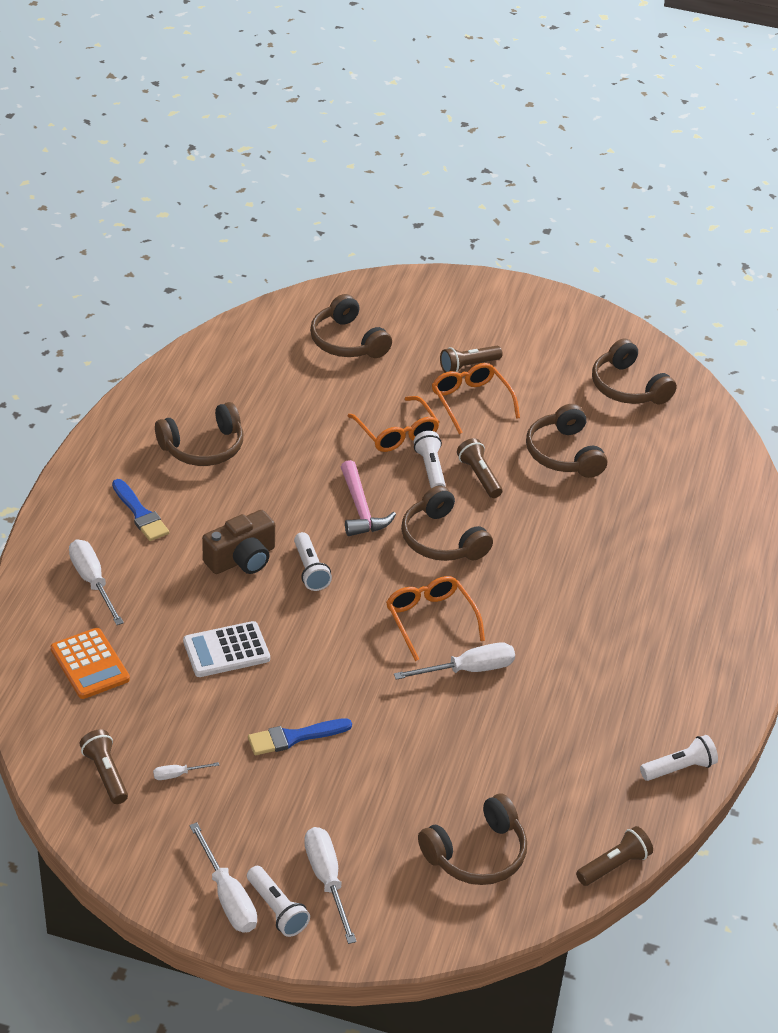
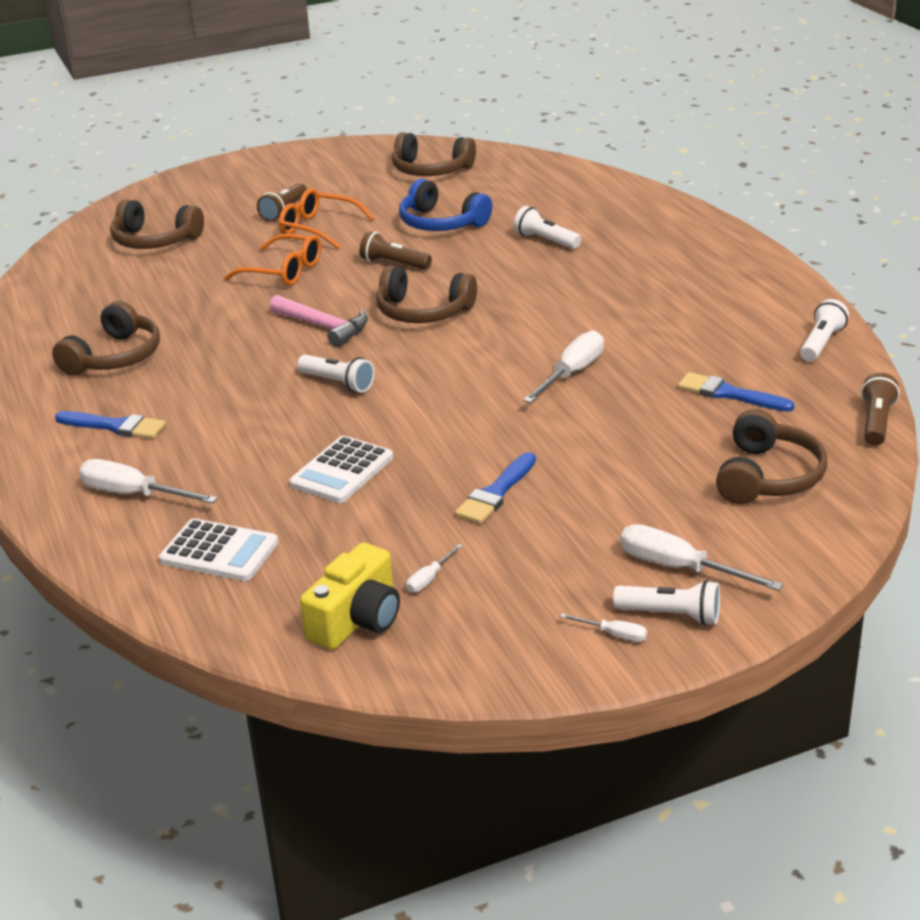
camera: 35 degrees left, 10 degrees down
(90, 664) = (219, 552): orange calculator -> white calculator
(105, 774) = (357, 620): brown flashlight -> yellow camera
(228, 896) = (614, 634): white screwdriver -> white screwdriver, size x0.50
(242, 559) = (263, 407): brown camera -> none
(430, 469) = (346, 278): white flashlight -> white flashlight (545, 240)
(430, 620) = (491, 361): orange glasses -> none
(549, 766) = (729, 394): none -> blue brush
(564, 454) = (441, 223): brown headphones -> blue headphones

